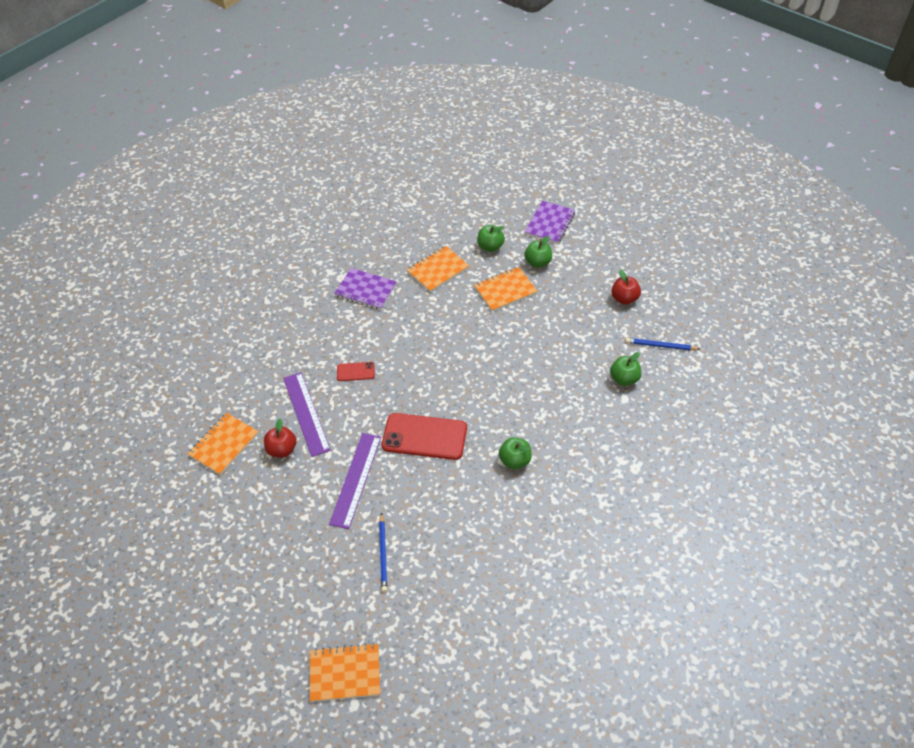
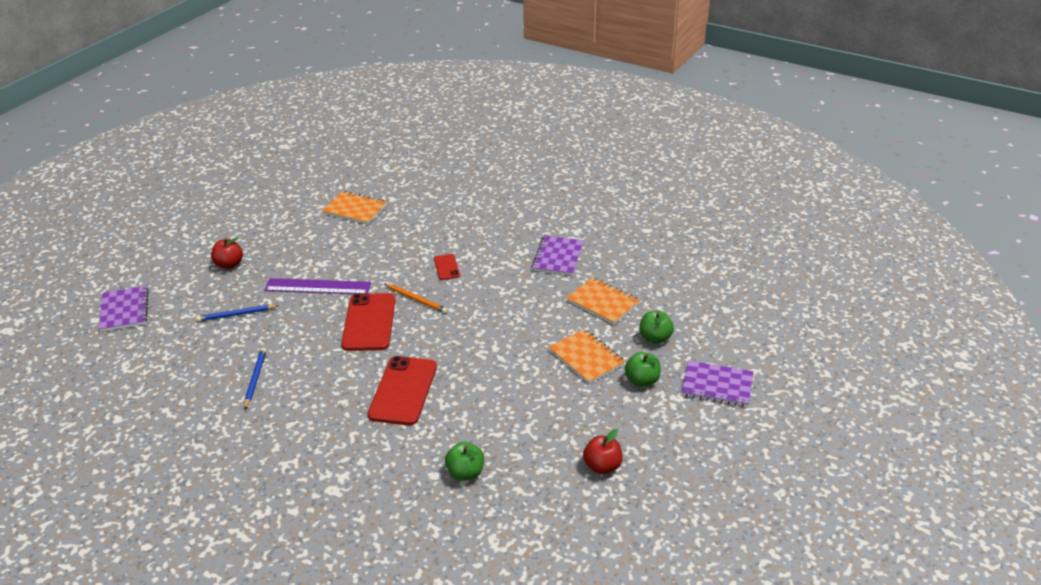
camera: 80 degrees right, 15 degrees down
(282, 449) = (351, 240): red apple -> red apple (229, 264)
(306, 413) = (392, 246): purple ruler -> none
(345, 673) = (124, 310): orange notebook -> purple notebook
(399, 398) = (416, 299): none -> orange pencil
(515, 460) = (341, 389): green apple -> none
(524, 414) = (403, 391): none -> red phone
(660, 346) = (526, 507): blue pencil -> blue pencil (255, 379)

